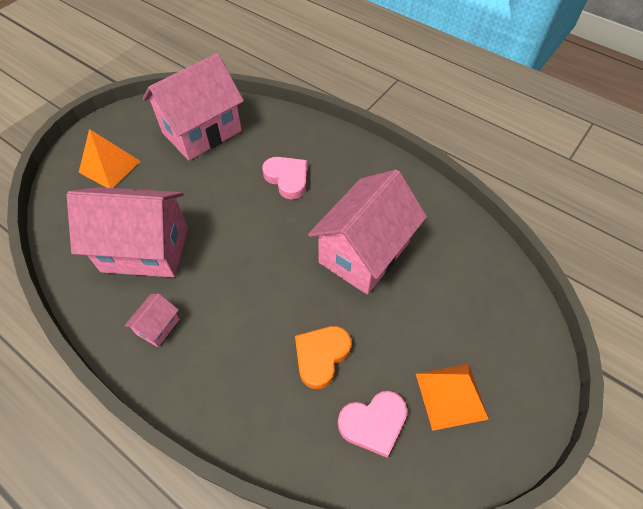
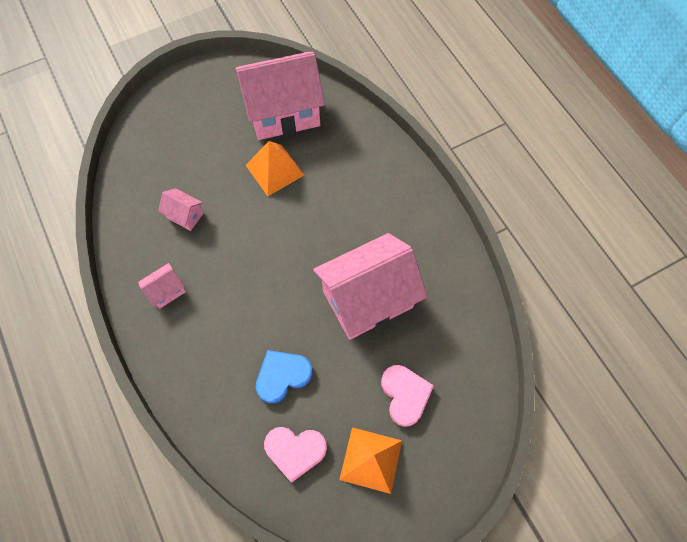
camera: 25 degrees right, 10 degrees up
(110, 166) = (188, 119): orange pyramid -> orange pyramid (274, 170)
(145, 249) = (185, 215): pink house -> pink house, size x0.42
(287, 179) = (337, 195): pink heart -> pink heart (405, 395)
(321, 356) = (282, 376): orange heart -> blue heart

